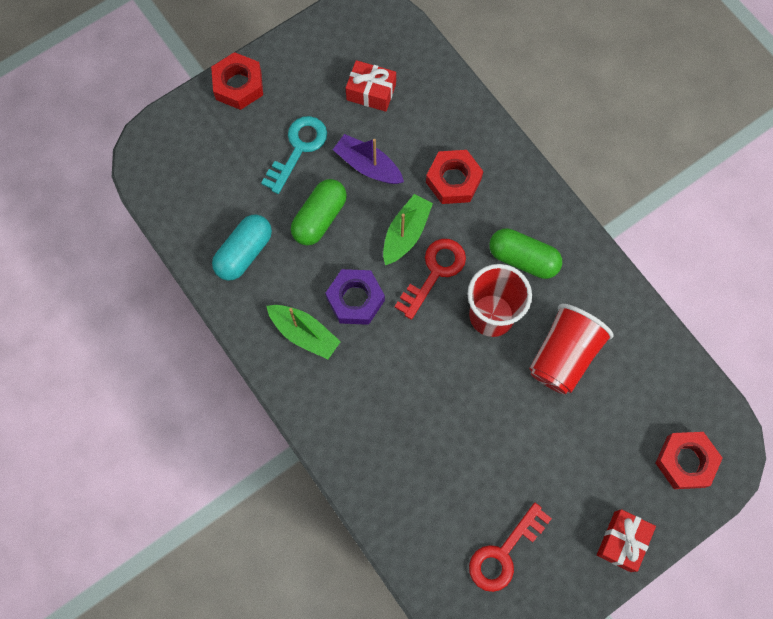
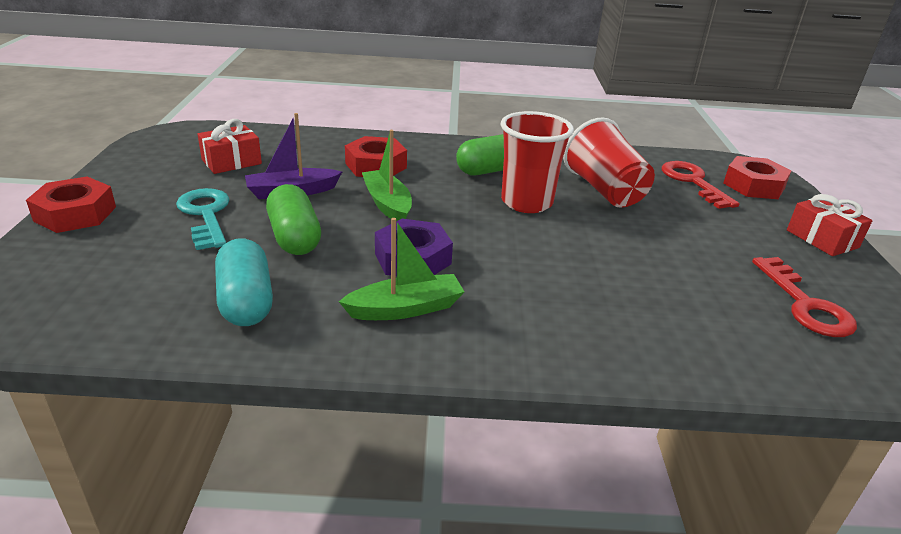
camera: 55 degrees left, 40 degrees down
(434, 272) = (447, 208): red key -> red key (693, 182)

